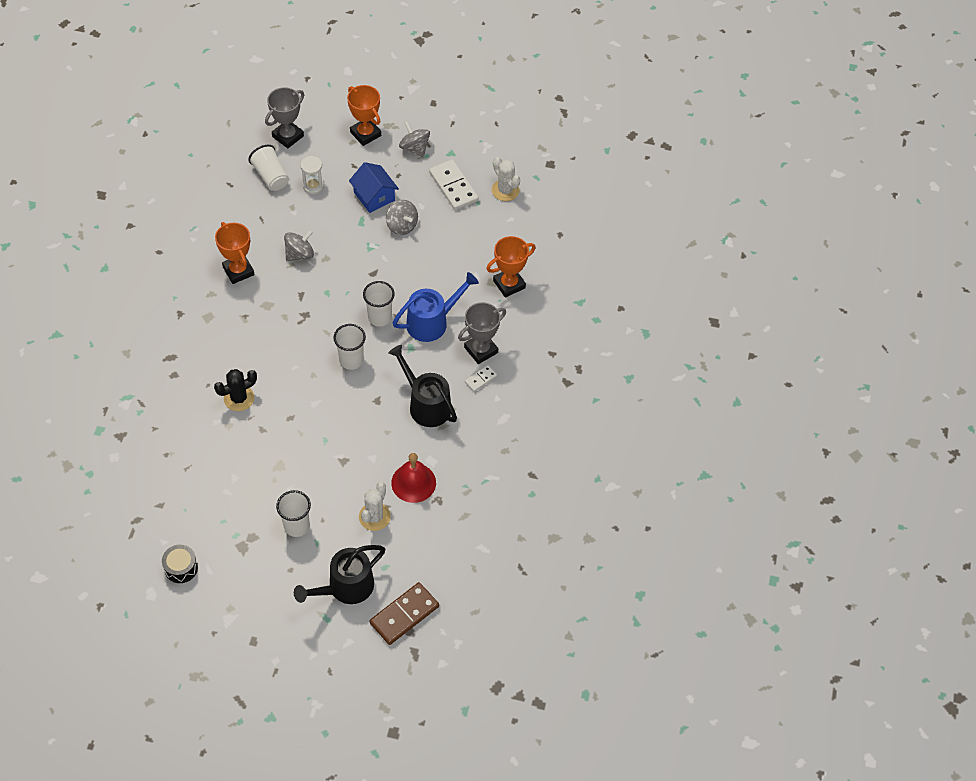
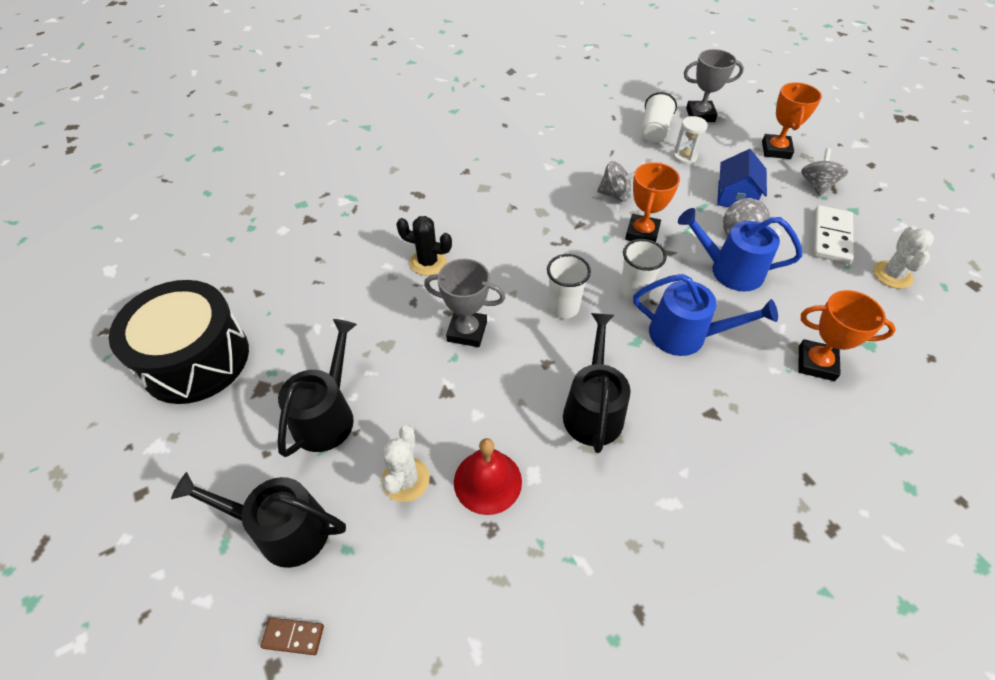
camera: 50 degrees right, 5 degrees down
(181, 568) = (195, 359): black drum -> black drum, size x2.43
(238, 271) = (548, 173): orange trophy -> orange trophy (642, 233)
(296, 526) = (327, 415): white cup -> black watering can
(374, 517) = (405, 479): white cactus -> white cactus turned 60 degrees counterclockwise
(404, 614) = (293, 636): brown domino -> brown domino, size x0.51
(418, 258) = (729, 270): none -> blue watering can
(480, 379) = (684, 434): white domino -> none
(481, 350) = (715, 404): grey trophy -> grey trophy (467, 331)

